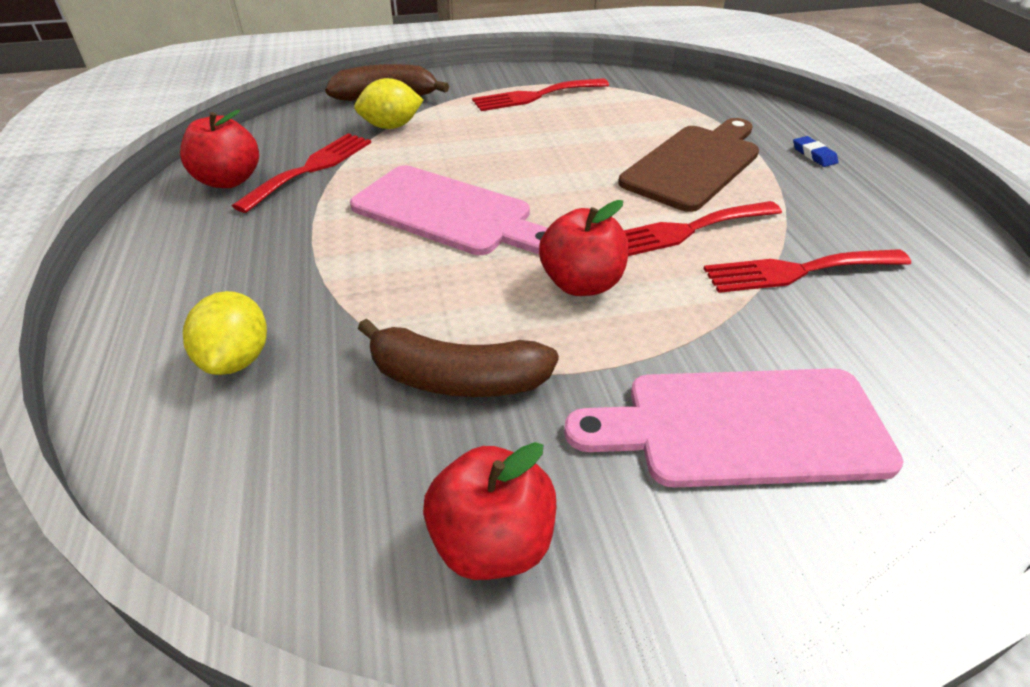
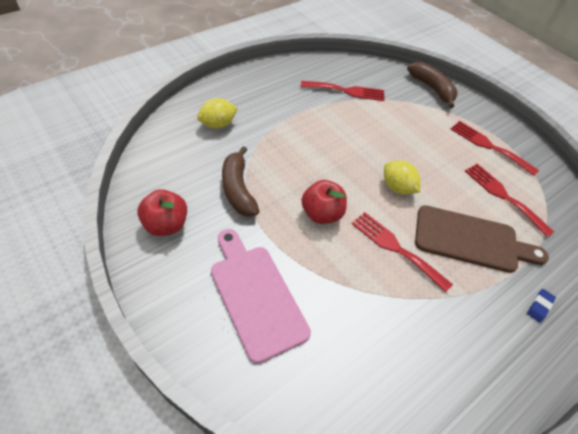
camera: 60 degrees right, 10 degrees up
(229, 180) = (319, 72): red apple -> none
(391, 126) = (404, 102): yellow lemon -> yellow lemon (397, 187)
(448, 213) = (345, 149): pink cutting board -> none
(797, 271) = (391, 308): red fork -> red fork (503, 196)

